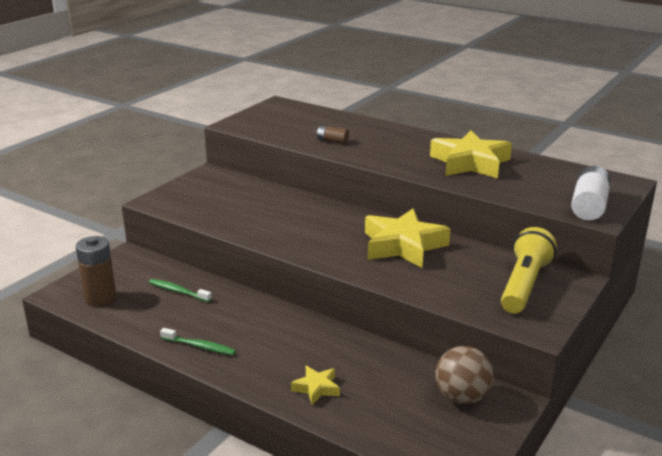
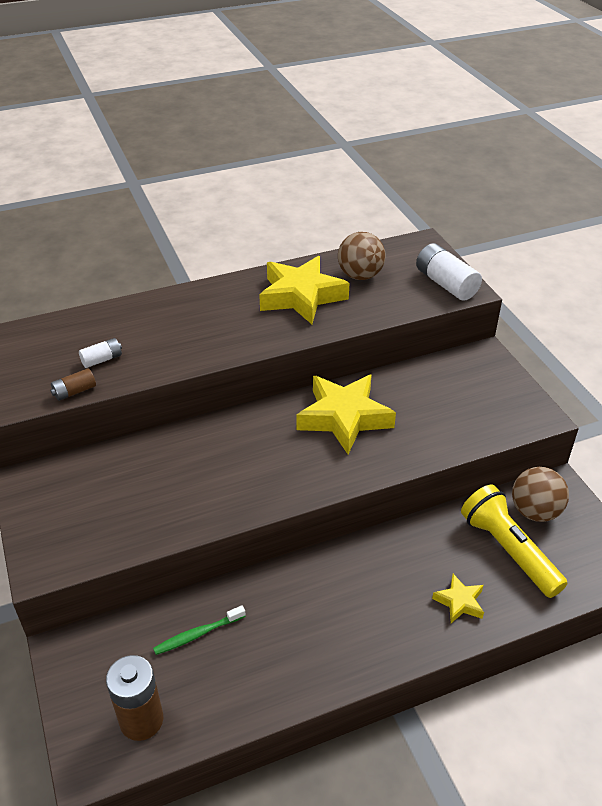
camera: 55 degrees left, 15 degrees up
(200, 346) = (323, 663): green toothbrush -> none
(306, 132) = (102, 359): none -> white battery
(332, 141) = (149, 352): brown battery -> brown battery (74, 391)
(524, 285) = (471, 385): yellow flashlight -> yellow flashlight (508, 550)
(533, 173) = (360, 275): none -> brown ball

